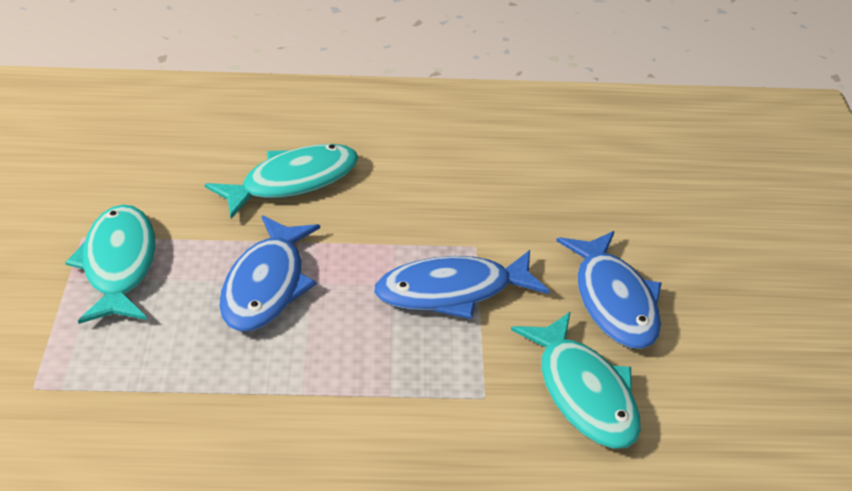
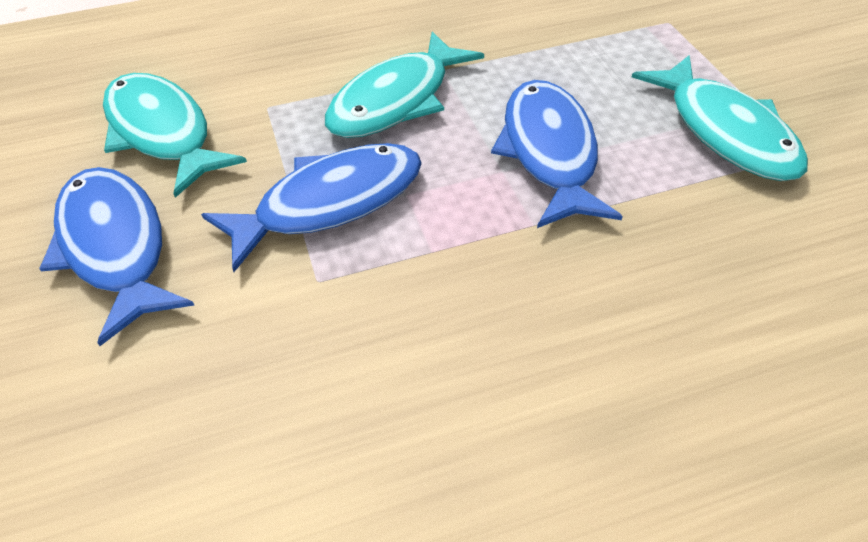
camera: 165 degrees right, 10 degrees up
(292, 182) = (637, 313): turquoise fish -> turquoise fish (396, 100)

